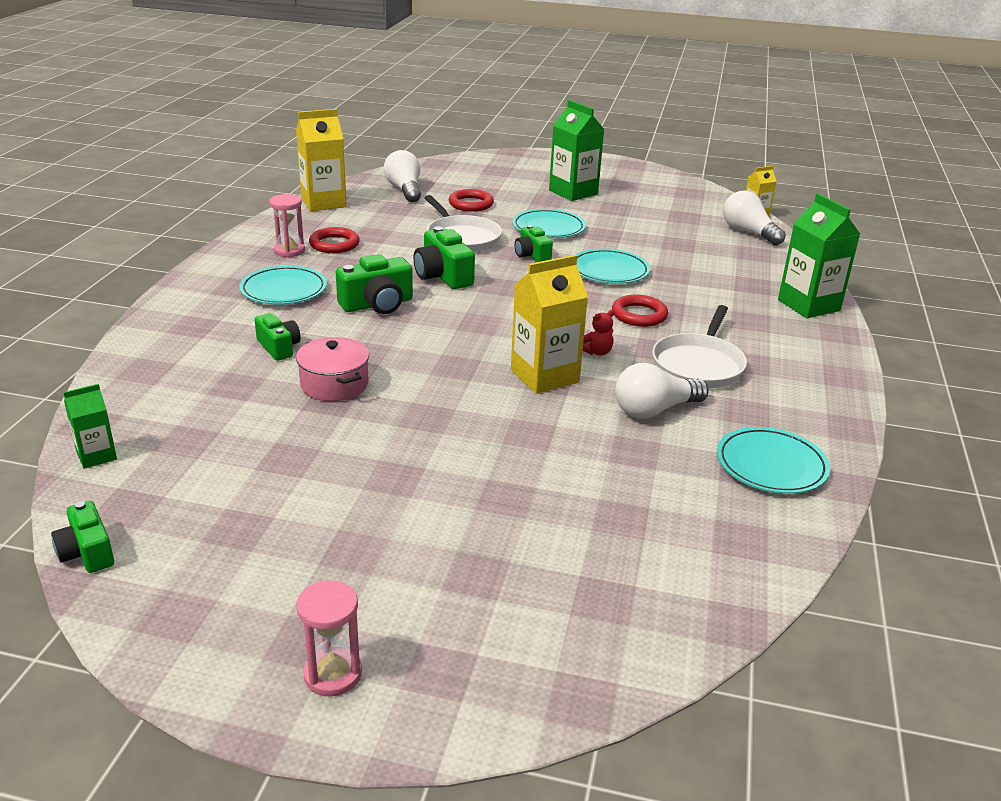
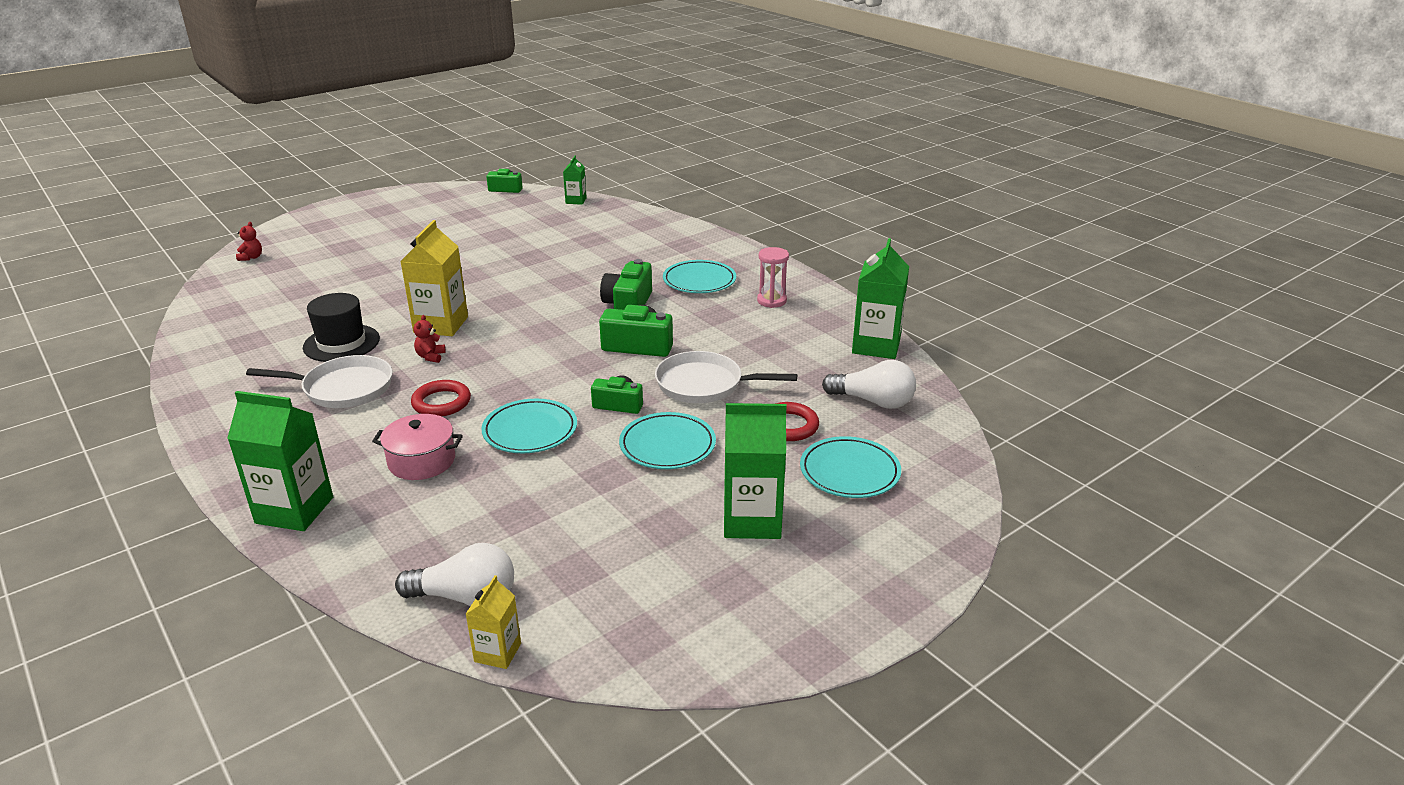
camera: 130 degrees right, 0 degrees up
(279, 347) = (616, 259): green camera -> none
(323, 202) = (876, 346): yellow carton -> green carton
(333, 674) = (358, 210): pink hourglass -> none
(334, 244) = (763, 322): red ring -> none
(334, 384) = (547, 262): pink pot -> pink pot (421, 461)
(622, 648) = (251, 257): none -> red teddy bear
(654, 410) = (341, 343): white light bulb -> black hat
(698, 365) = (344, 388): white pan -> white pan turned 120 degrees clockwise
(771, 465) = (231, 351): turquoise plate -> turquoise plate (849, 472)

